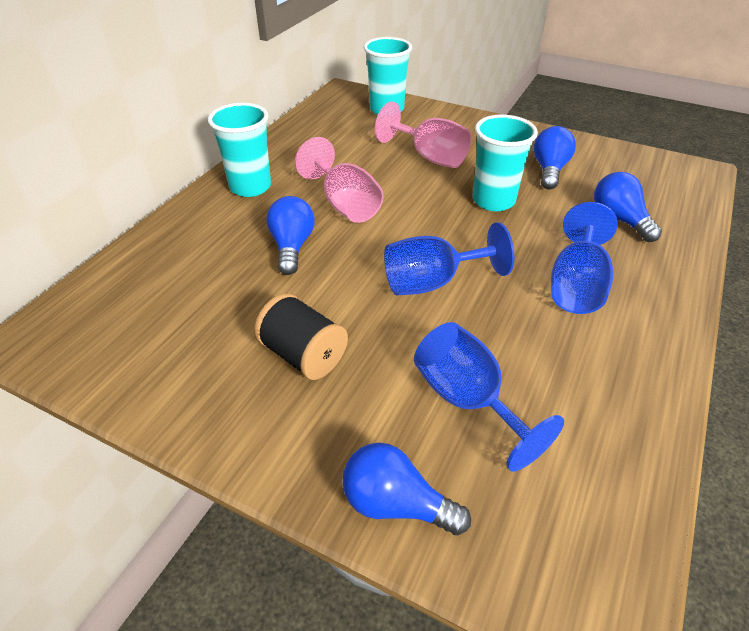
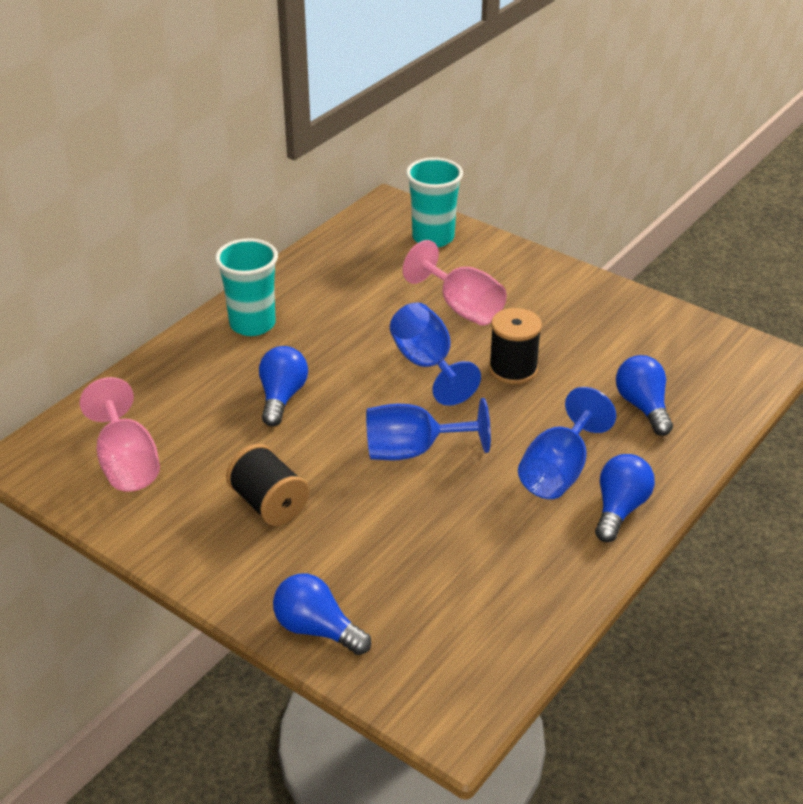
camera: 10 degrees right, 5 degrees down
(345, 204) = (349, 356): pink goblet -> pink goblet (127, 463)
(467, 400) = (406, 561): blue goblet -> blue goblet (427, 365)
(493, 201) = (513, 369): turquoise cup -> black spool
(549, 170) = (593, 339): blue light bulb -> blue light bulb (619, 509)

